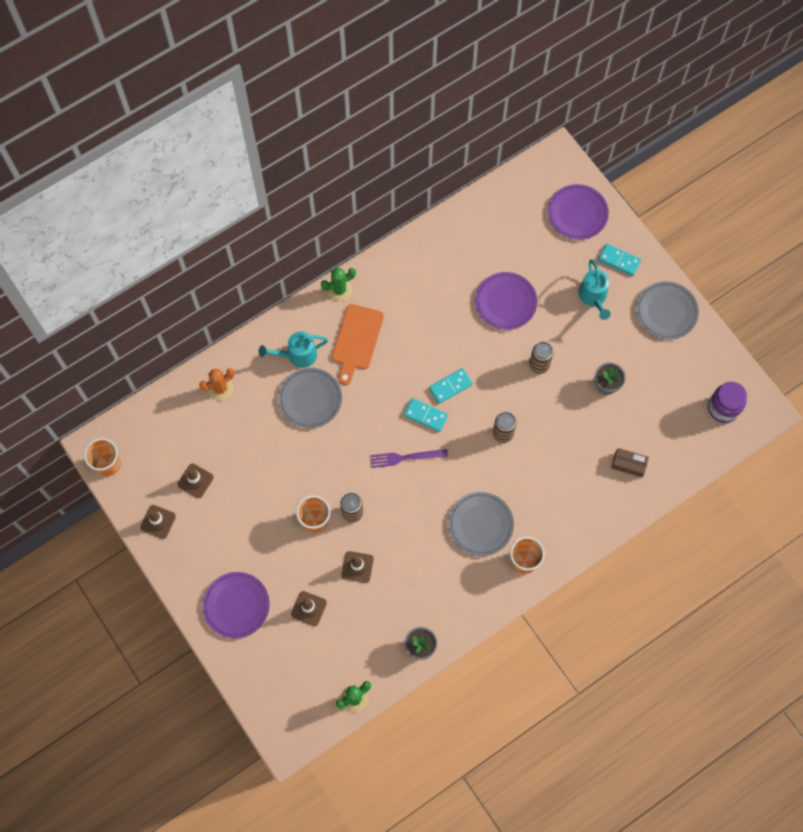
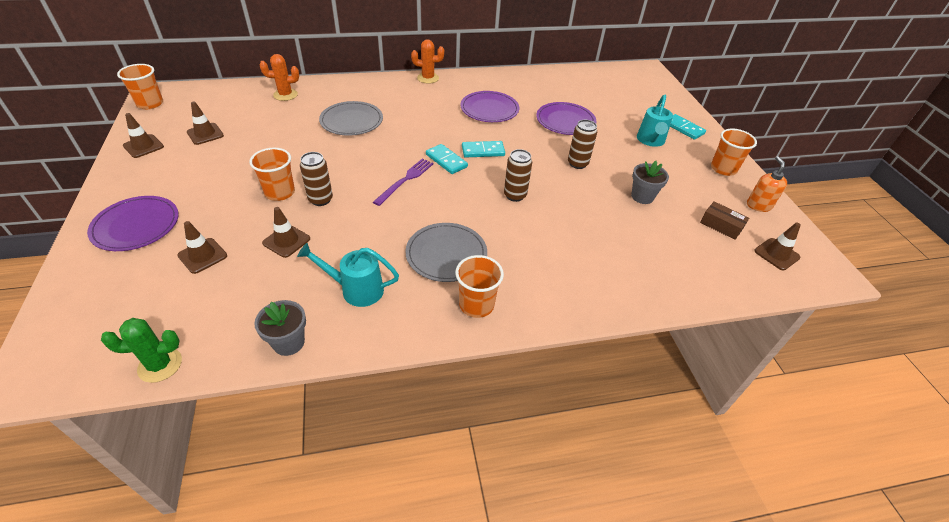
camera: 20 degrees right, 25 degrees down
(297, 355) = (364, 97): turquoise watering can -> turquoise watering can (356, 289)
(339, 290) = (428, 78): green cactus -> orange cactus
(356, 340) = (419, 104): orange cutting board -> none
(405, 457) = (405, 180): purple fork -> purple fork turned 105 degrees clockwise
(577, 213) = (653, 96): purple plate -> purple plate (489, 109)
(628, 464) = (646, 263): brown box -> brown box (721, 226)
(666, 311) = (723, 169): grey plate -> orange cup
(703, 352) = (758, 205): none -> orange soap dispenser
(723, 408) = (776, 254): purple jar -> brown traffic cone

